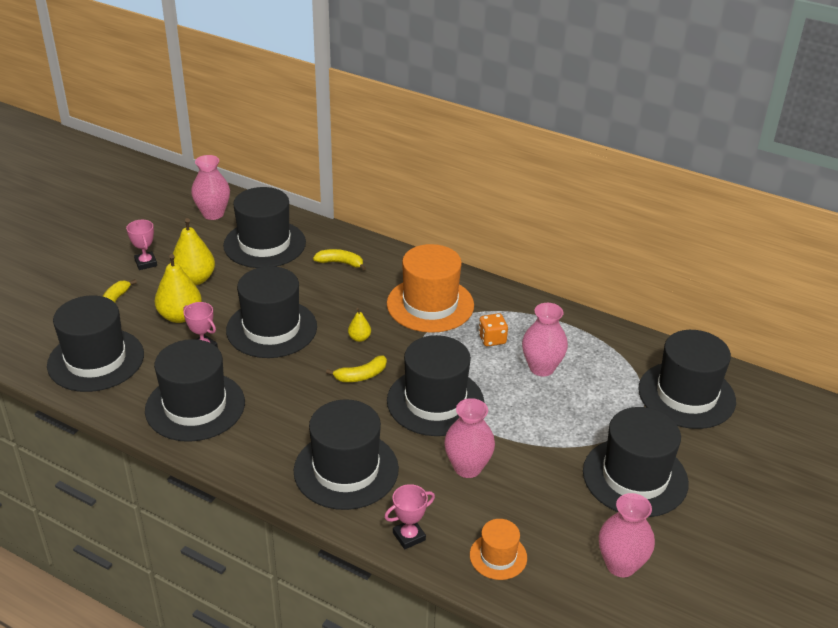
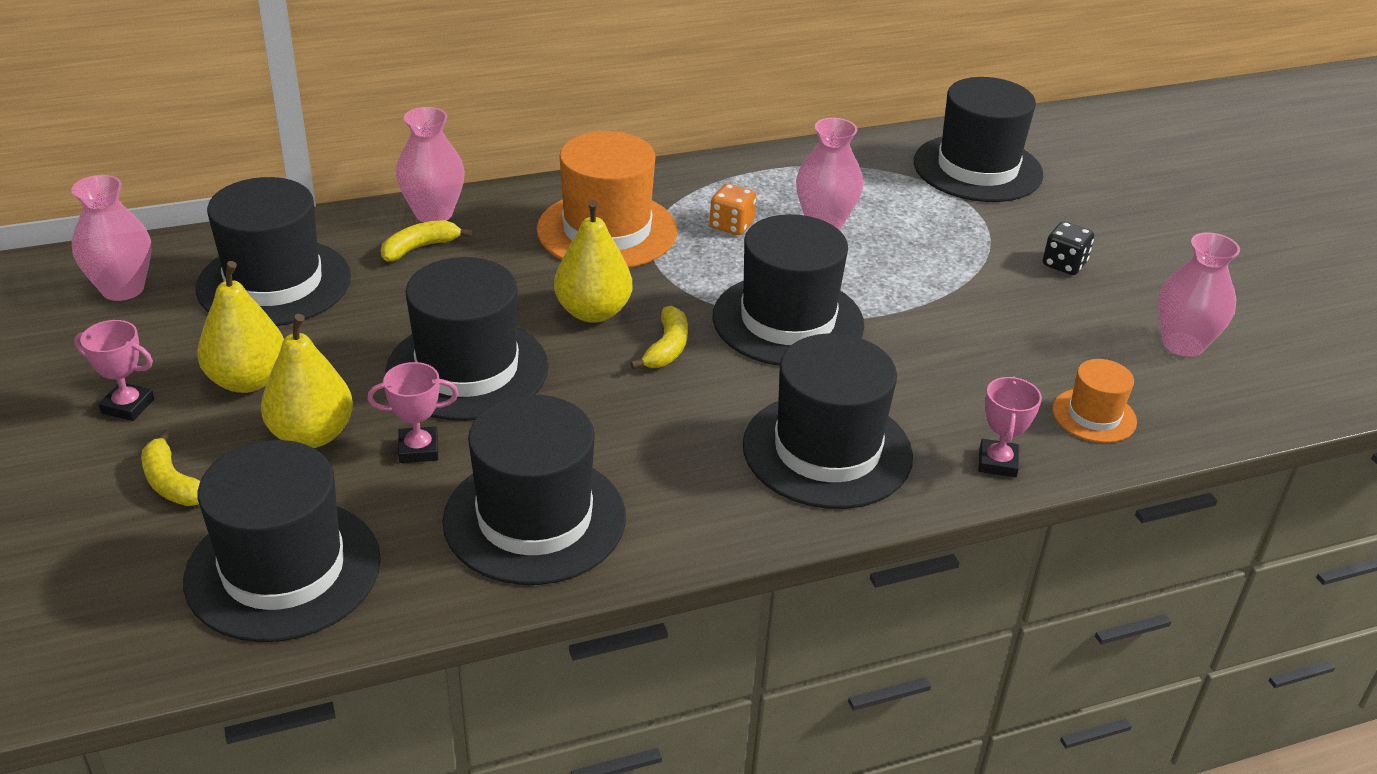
camera: 50 degrees left, 0 degrees up
(359, 338) = (593, 312): yellow pear -> yellow pear, size x2.00
(467, 467) = (928, 359): pink vase -> pink vase (433, 213)
(635, 477) = (1064, 264): black hat -> black dice

